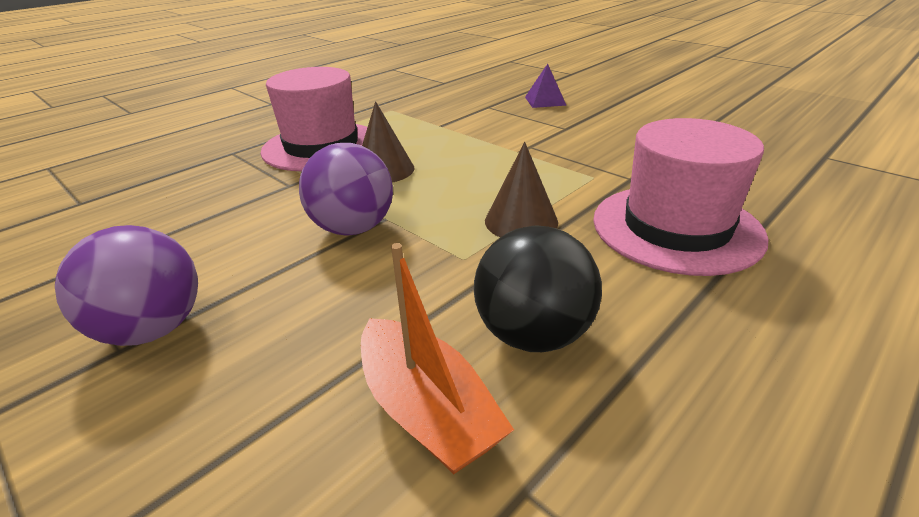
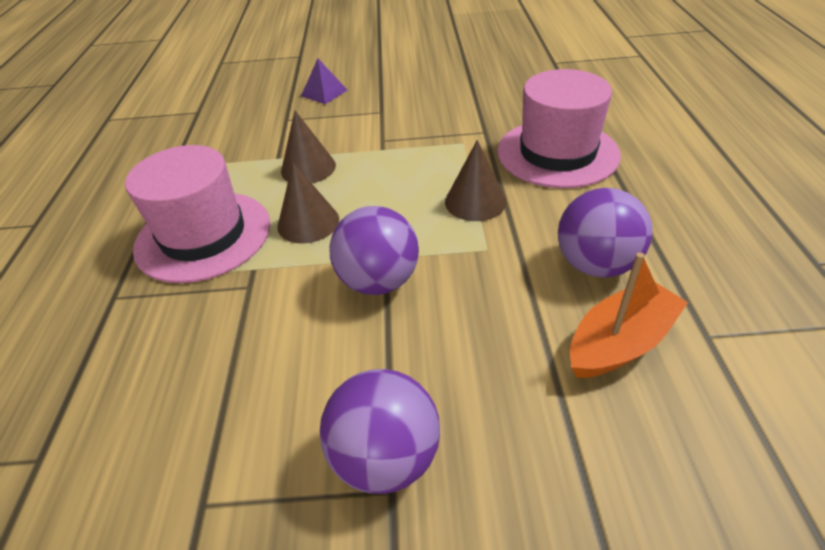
camera: 45 degrees left, 10 degrees up
(427, 410) = (620, 342): orange boat -> orange boat turned 45 degrees counterclockwise
(446, 139) = (308, 168): none -> brown cone
(533, 334) = (595, 264): black ball -> purple ball

